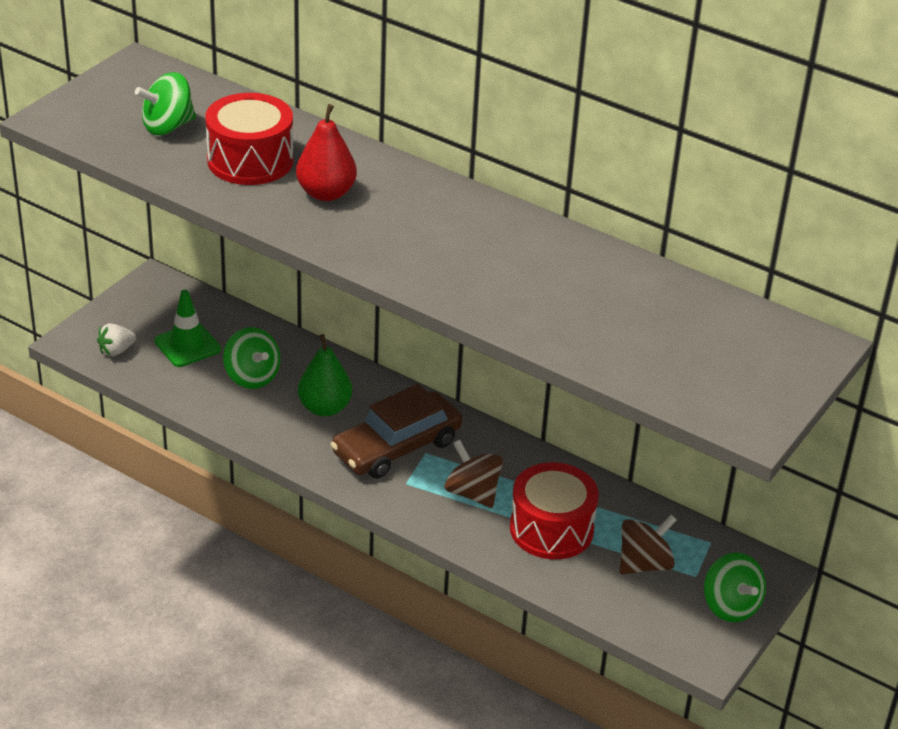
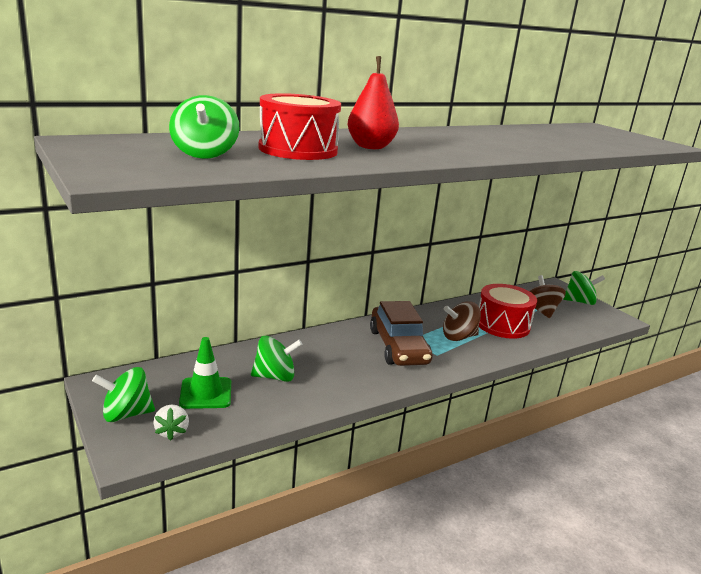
camera: 65 degrees left, 15 degrees down
(122, 316) = (126, 414): none -> green spinning top
(325, 408) = (337, 359): green pear -> none

